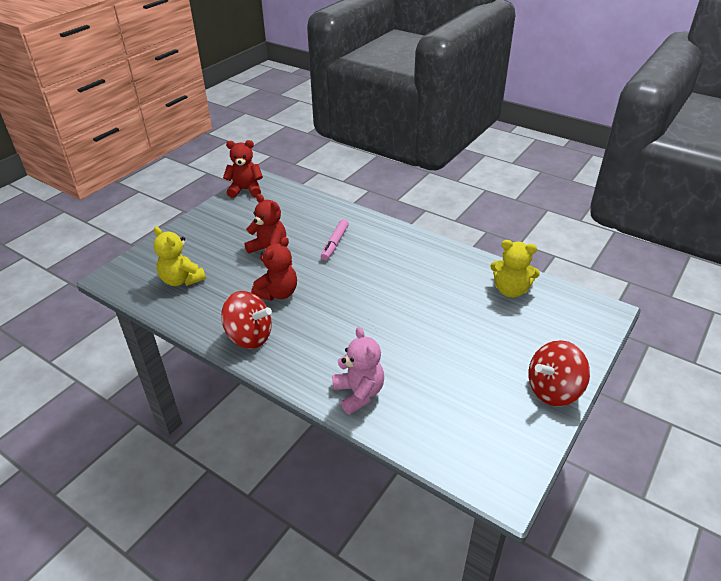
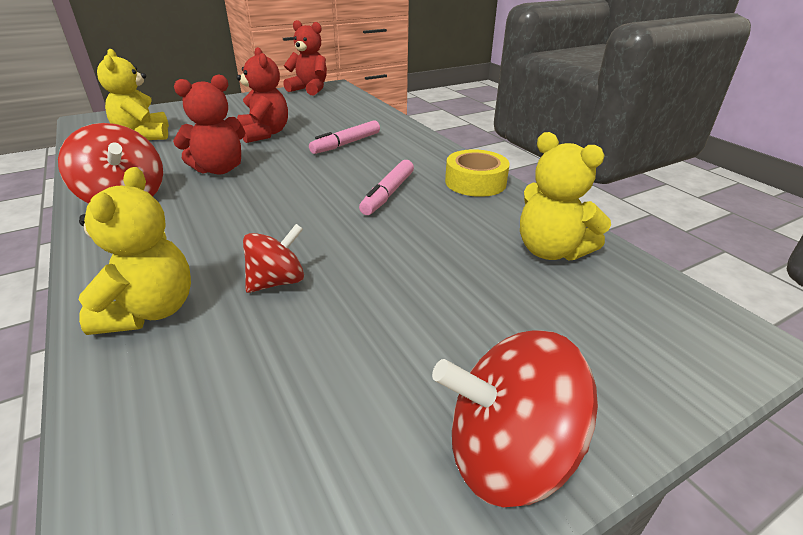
camera: 25 degrees right, 5 degrees down
(359, 393) = (150, 311): pink teddy bear -> yellow teddy bear
(400, 279) = (388, 194): none -> pink marker
(400, 356) = (277, 281): none -> red spinning top
(440, 253) = (475, 182): none -> yellow tape

